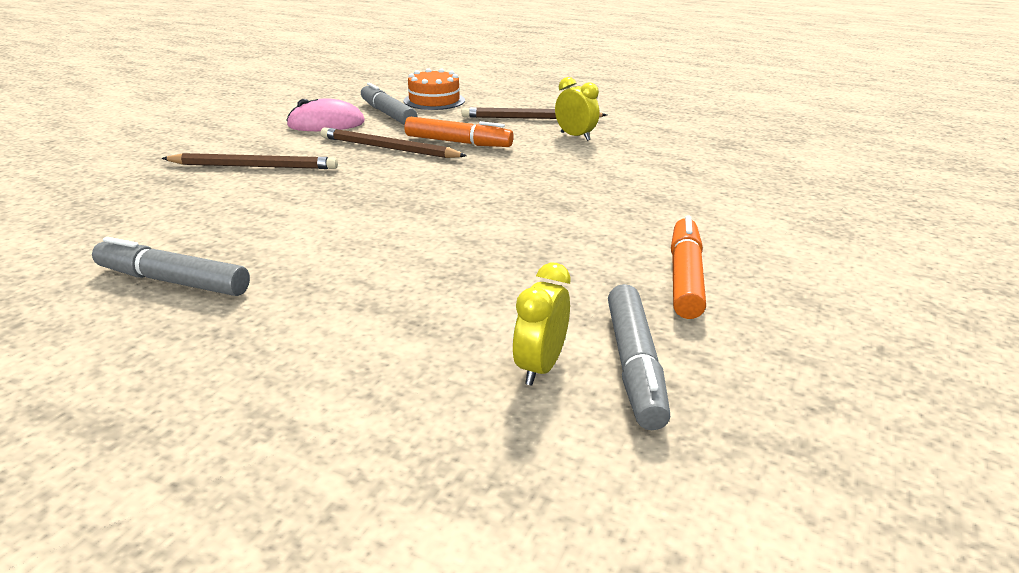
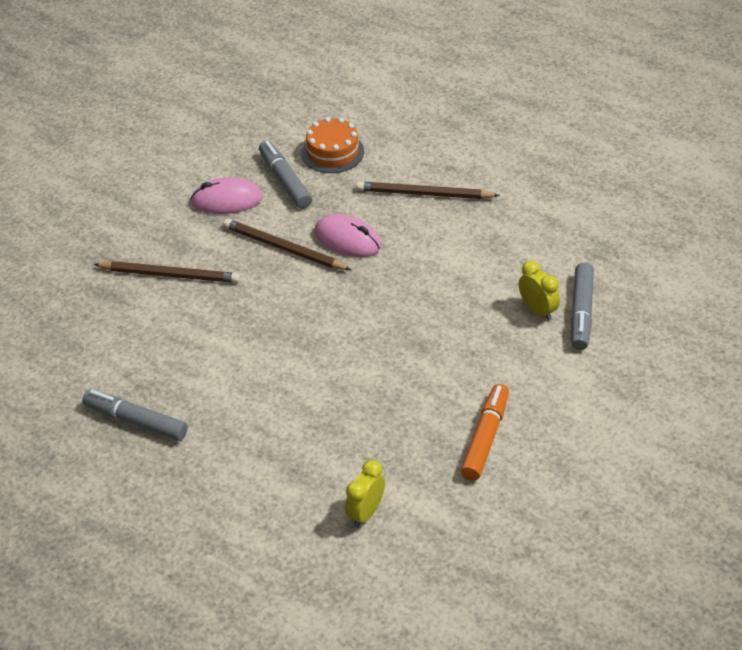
camera: 10 degrees right, 15 degrees up
(458, 142) = (347, 240): orange marker -> pink mouse
(575, 136) = (459, 232): yellow clock -> yellow clock (538, 310)
(634, 365) = (423, 516): grey marker -> grey marker (581, 313)

